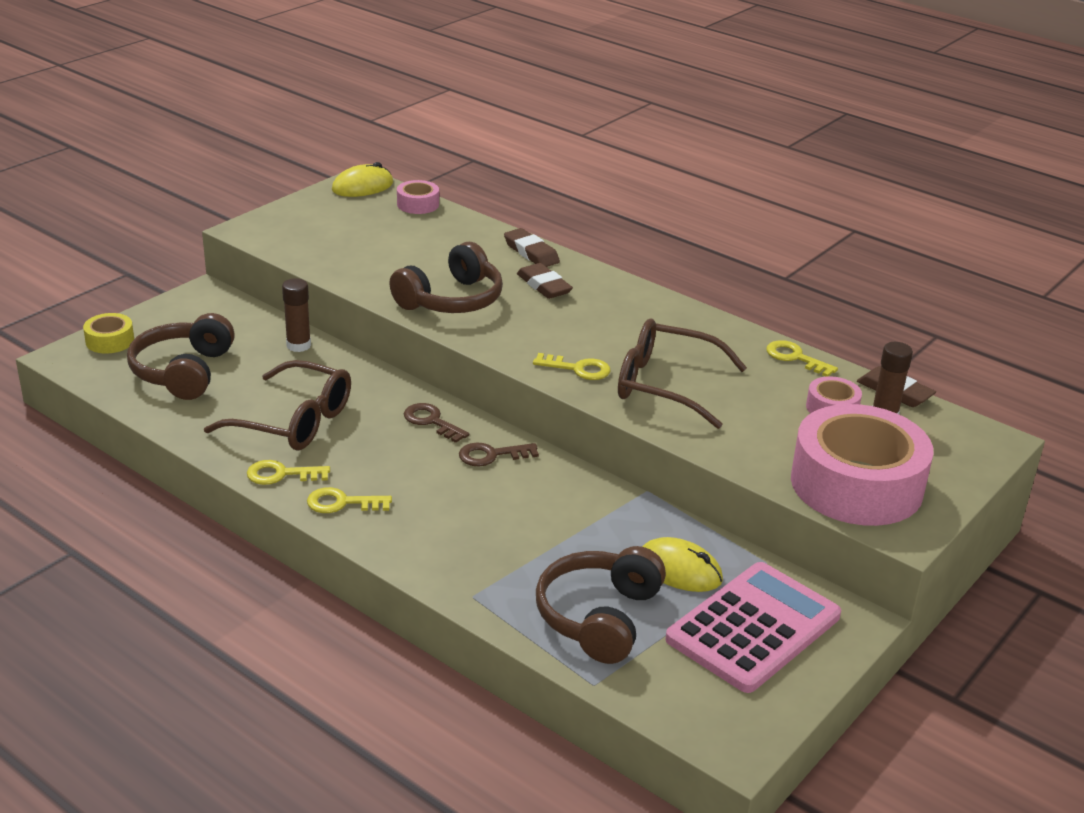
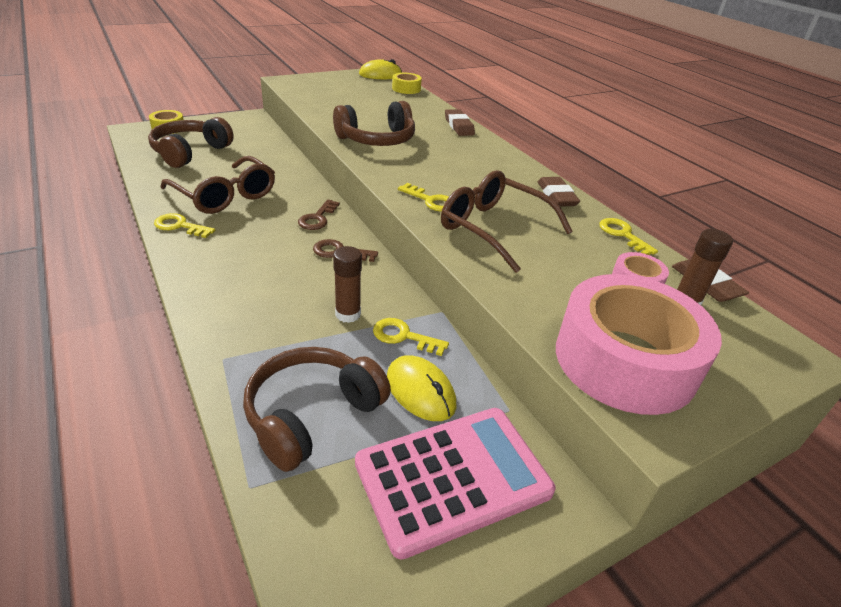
camera: 20 degrees right, 5 degrees up
(298, 345) = (276, 154): brown glue stick -> brown glue stick (348, 314)
(342, 503) = (199, 256): yellow key -> yellow key (403, 336)
(418, 204) = (406, 89): pink tape -> yellow tape
(431, 421) = (317, 218): brown key -> brown key turned 135 degrees counterclockwise
(544, 285) = (451, 145): brown eraser -> brown eraser (556, 196)

